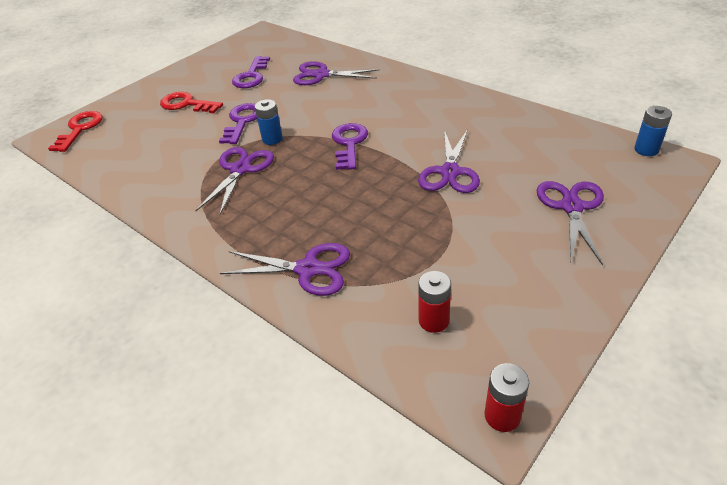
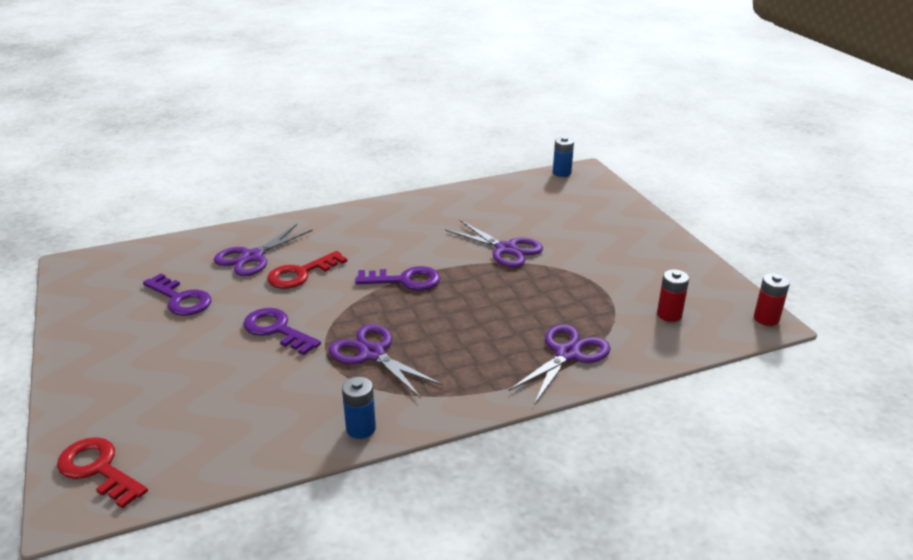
camera: 65 degrees left, 10 degrees down
(186, 104) = (174, 361): red key -> red key (301, 274)
(272, 139) = (340, 320): blue battery -> blue battery (361, 428)
(349, 143) = (405, 280): purple key -> purple key turned 150 degrees clockwise
(571, 207) = (596, 221): purple scissors -> none

